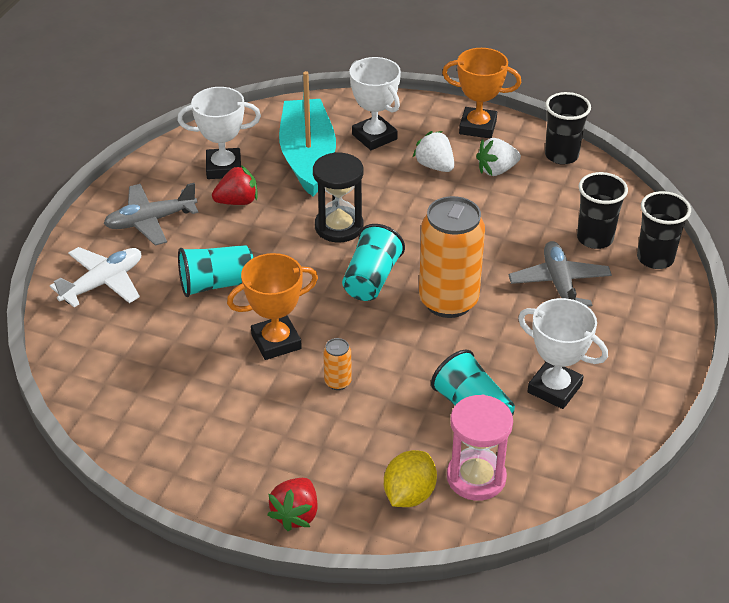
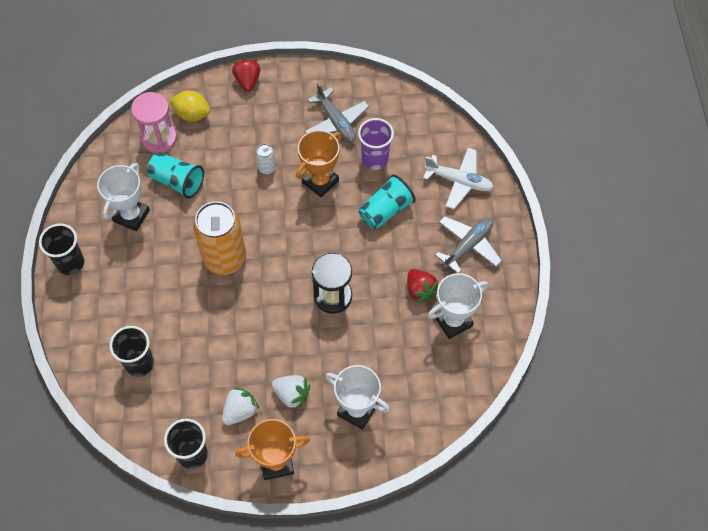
camera: 155 degrees right, 20 degrees up
(103, 283) = (459, 181): white plane -> white plane turned 90 degrees counterclockwise
(186, 342) = (375, 159): none -> purple cup
(237, 201) = (420, 290): red strawberry -> red strawberry turned 75 degrees counterclockwise
(308, 157) = (396, 361): turquoise boat -> none
(337, 382) = (267, 168): orange can -> white can
(371, 279) = (285, 256): turquoise cup -> none
(409, 494) = (192, 114): yellow lemon -> yellow lemon turned 75 degrees counterclockwise
(554, 388) = (131, 216): white trophy -> white trophy turned 75 degrees counterclockwise
(559, 284) = (153, 305): grey plane -> grey plane (336, 122)
(655, 258) = (89, 361): black cup -> black cup (70, 263)

